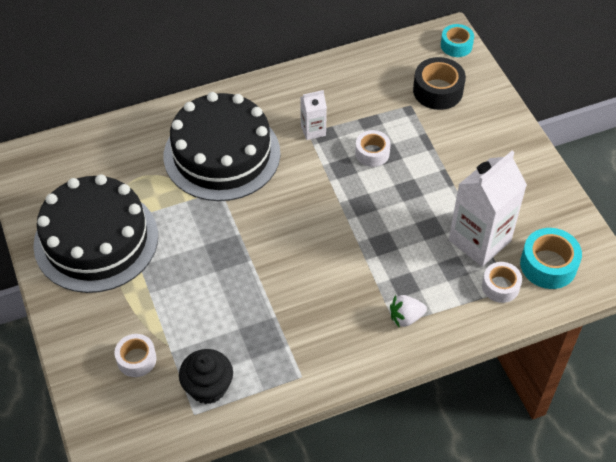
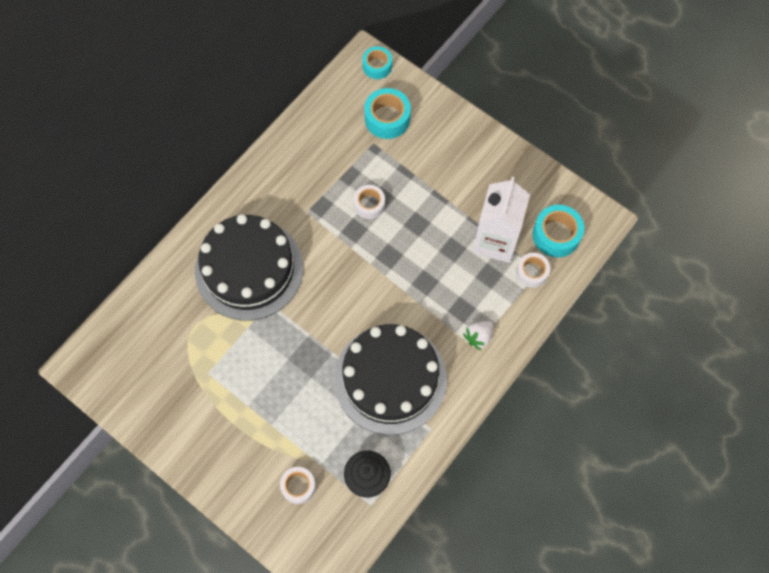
camera: 30 degrees left, 15 degrees up
(96, 240) = (197, 403): black cake -> black cake (390, 379)
(313, 130) = (309, 208): white carton -> none
(437, 91) = (387, 118): black tape -> turquoise tape

